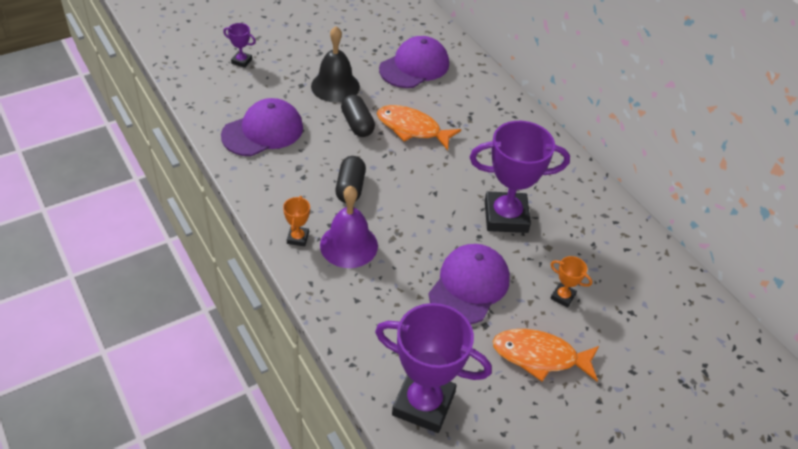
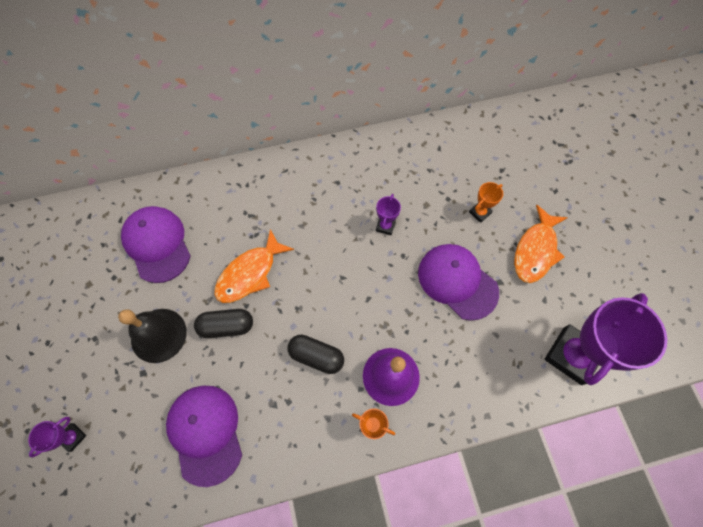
camera: 70 degrees left, 20 degrees up
(506, 216) = (385, 226): purple trophy -> purple trophy, size x0.43

